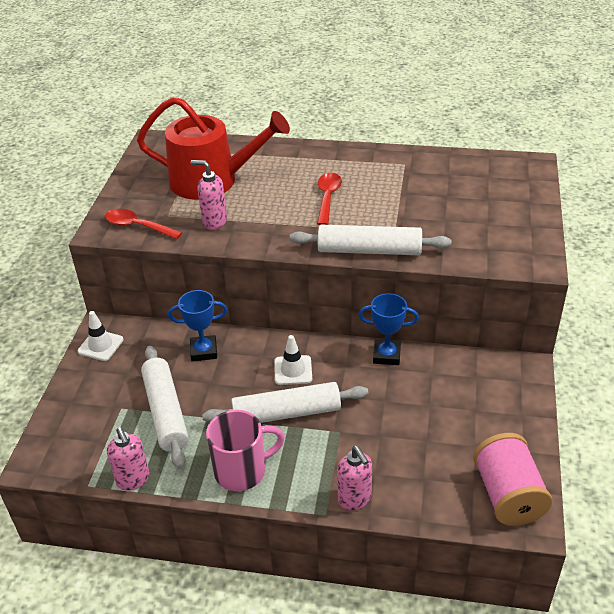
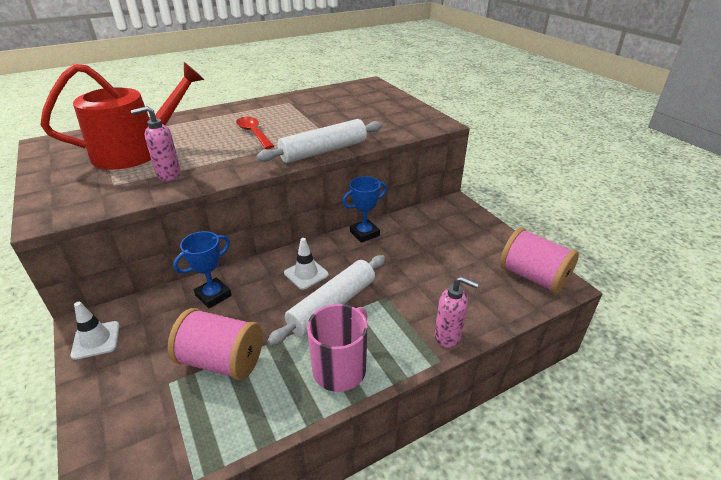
camera: 40 degrees left, 5 degrees down
(133, 480) = (243, 441): pink soap dispenser -> none
(137, 226) = (87, 202): red spoon -> none
(166, 412) = (221, 361): white rolling pin -> pink spool

